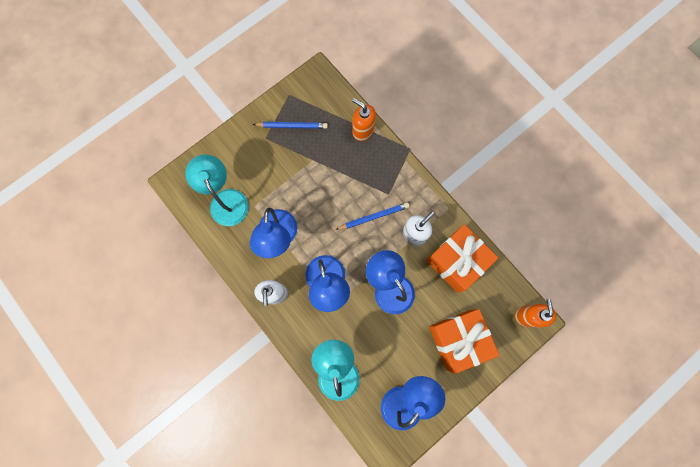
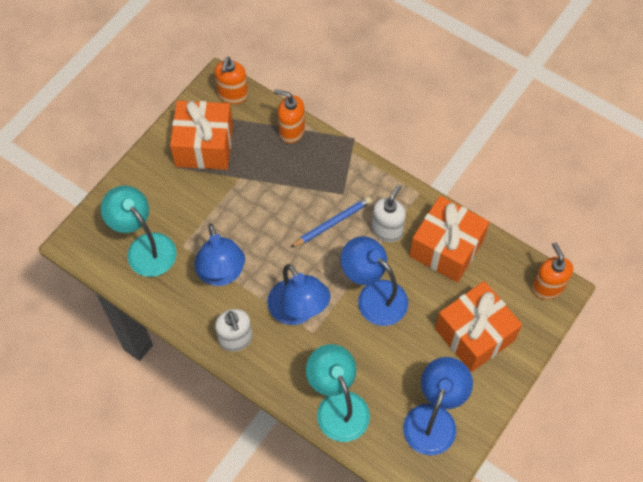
camera: 15 degrees left, 15 degrees down
(292, 126) = (204, 146): blue pencil -> orange gift
(325, 88) = (232, 95): none -> orange soap dispenser

